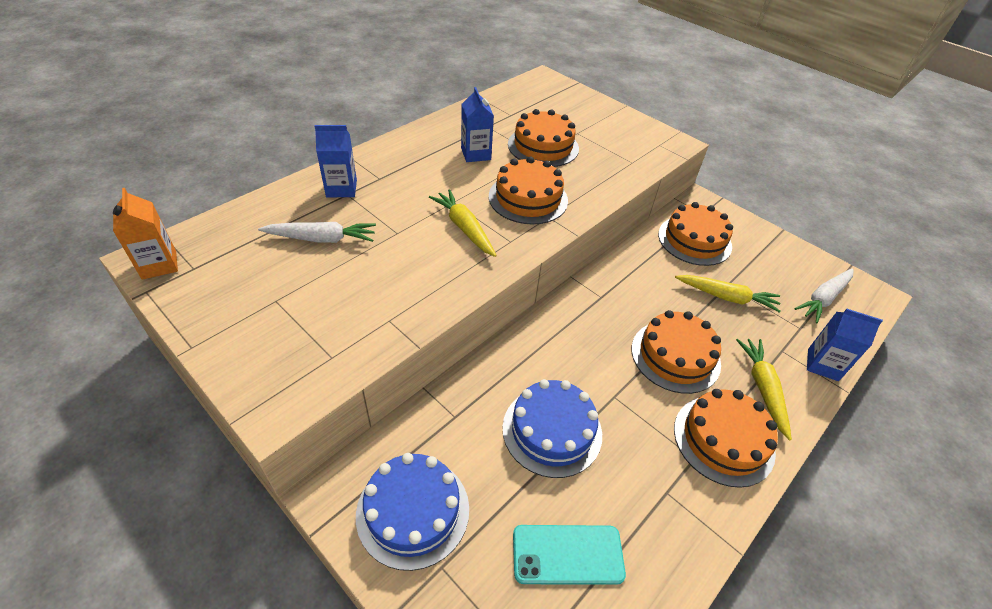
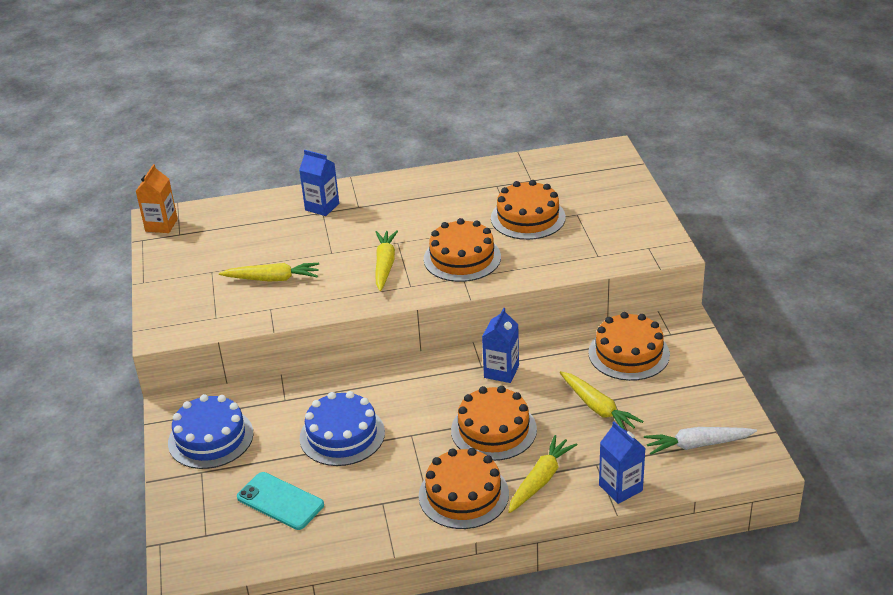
camera: 40 degrees right, 10 degrees down
(322, 239) = (275, 240): white carrot -> none
(359, 284) = (272, 279): none -> yellow carrot
(476, 154) = (458, 208): blue carton -> blue carton (501, 371)

